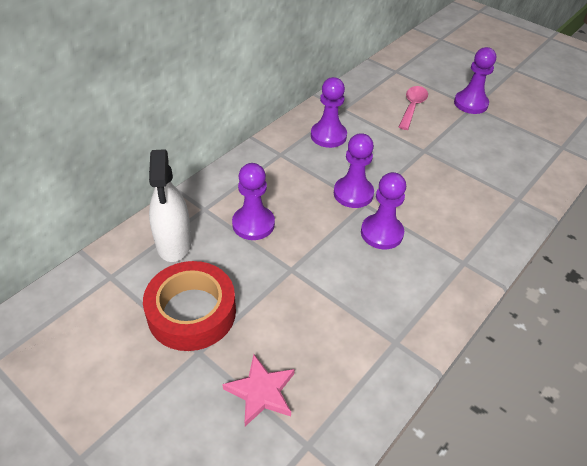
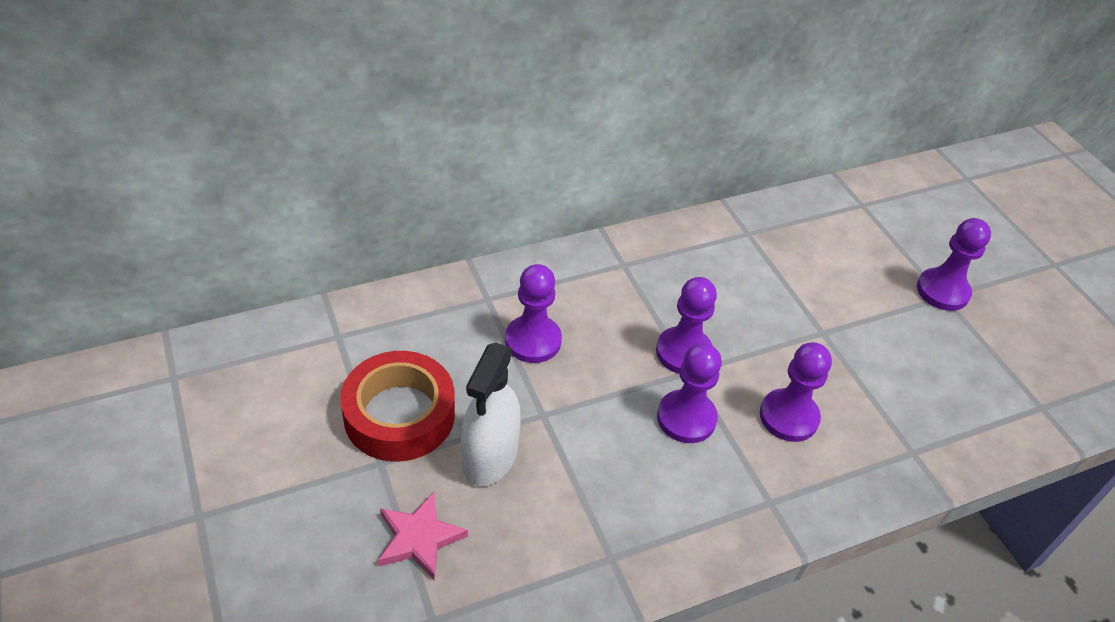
camera: 25 degrees right, 0 degrees up
(174, 243) = (428, 325): white spray bottle -> white spray bottle (490, 456)
(328, 136) = (702, 263): purple pawn -> purple pawn (788, 417)
(412, 107) = (849, 265): pink spoon -> none

